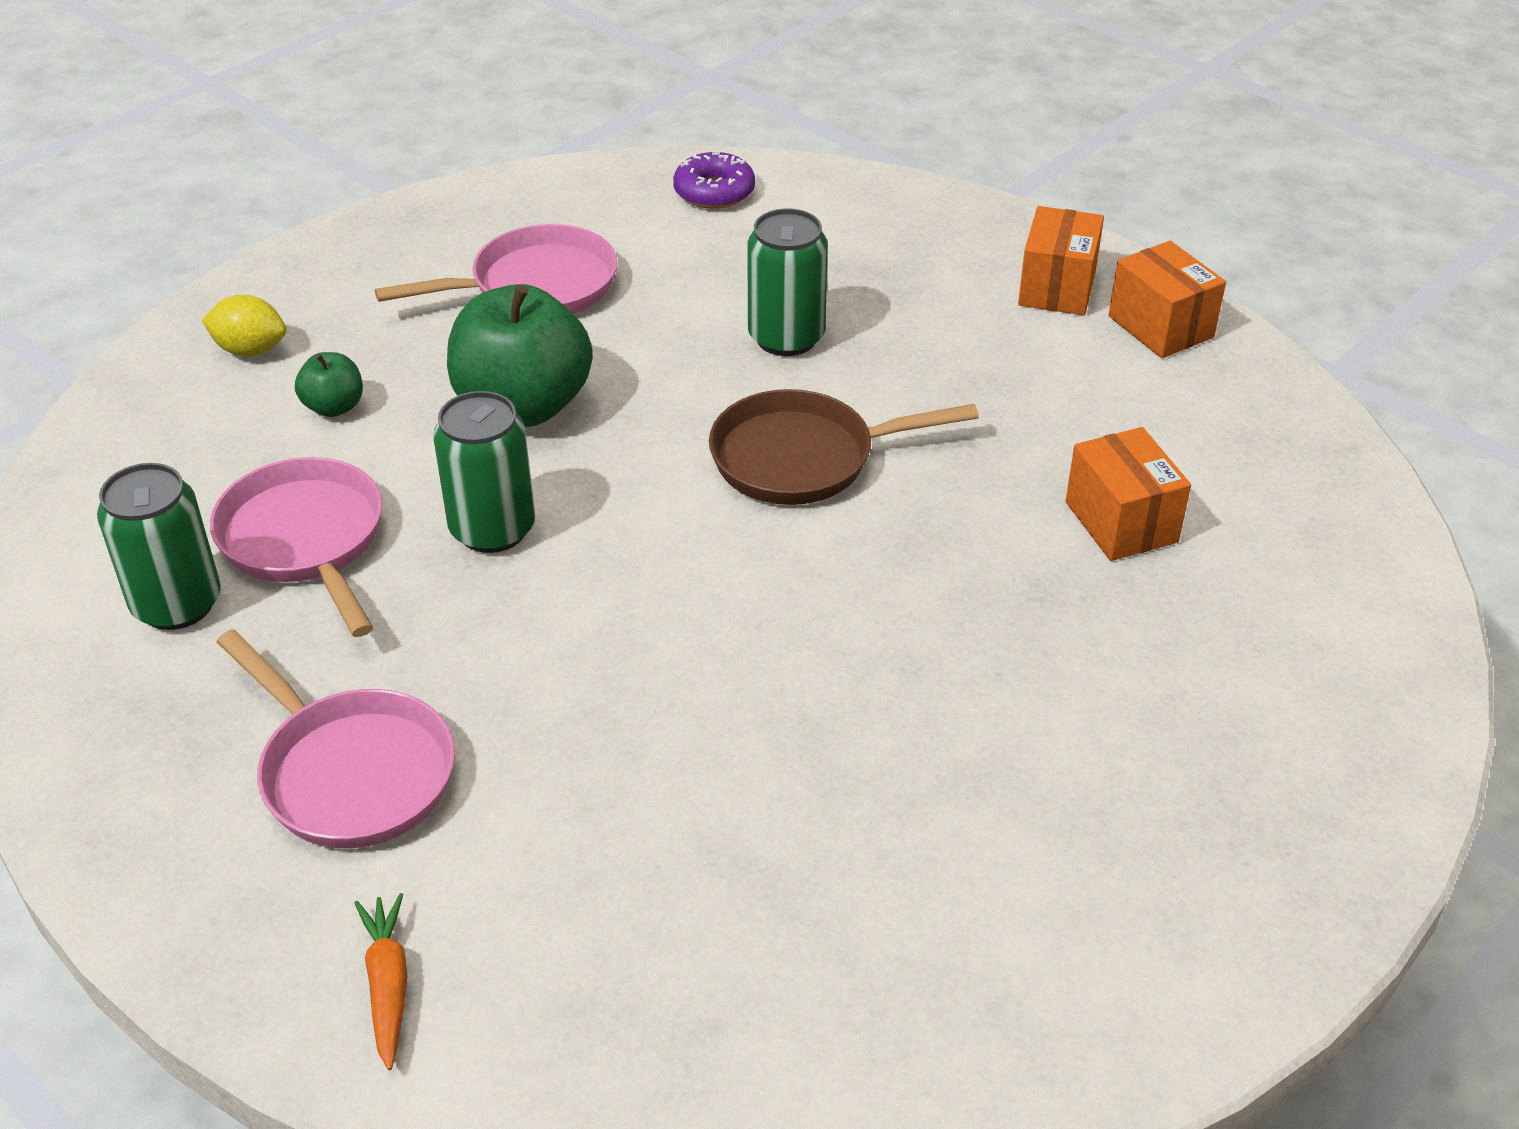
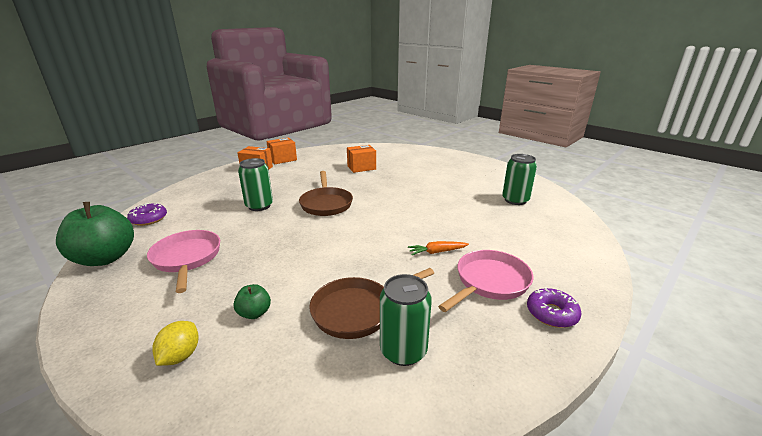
camera: 90 degrees left, 15 degrees down
(207, 867) = (551, 313): none -> purple donut
(306, 541) = (357, 310): pink pan -> brown pan
(387, 985) = (572, 266): orange carrot -> orange carrot (437, 252)
(492, 529) = (355, 260): green can -> green can (515, 200)
(523, 406) = (277, 257): green apple -> green apple (105, 258)

